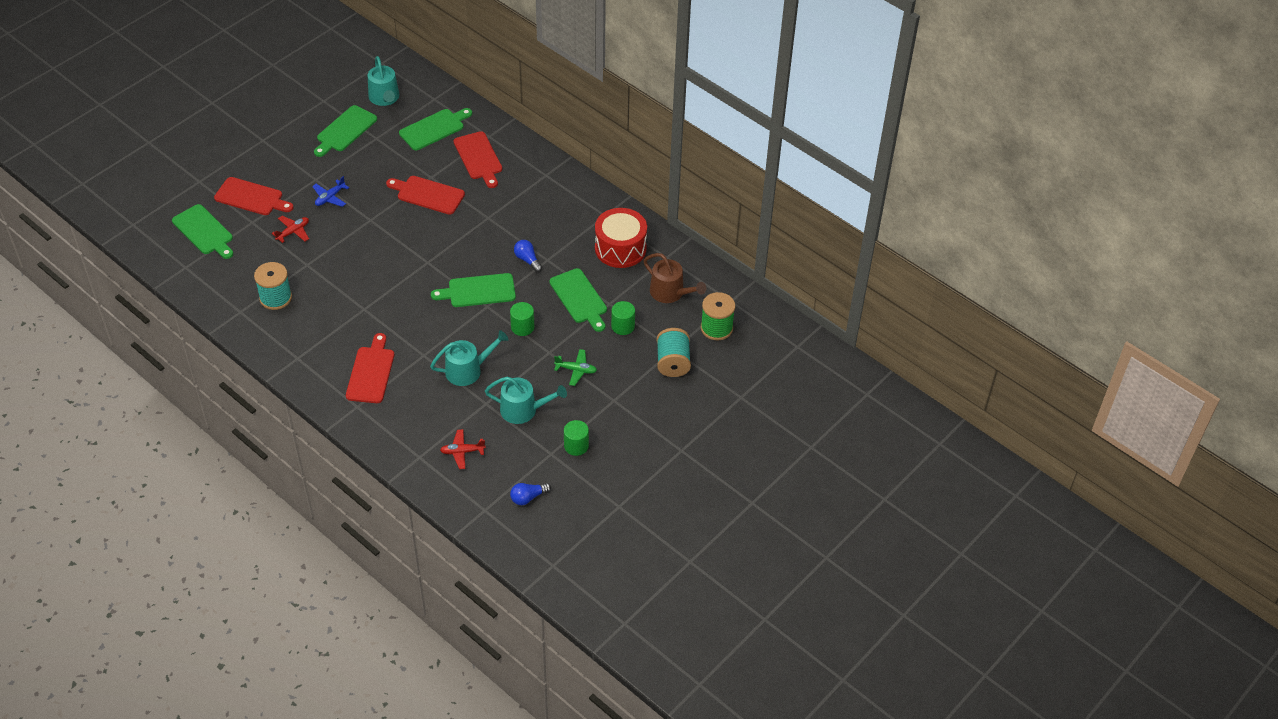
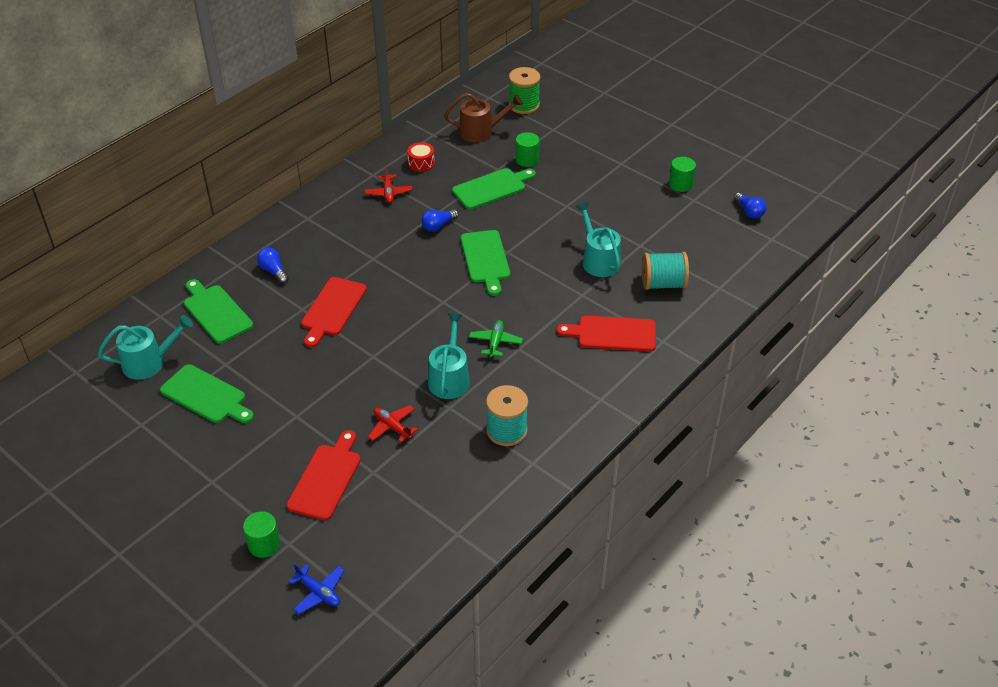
camera: 90 degrees left, 5 degrees down
(204, 231) = (389, 522): green cutting board -> none
(330, 197) = (332, 397): blue plane -> blue plane (319, 592)
(462, 452) = (705, 258): red plane -> red plane (388, 193)
(479, 158) = (273, 271): red cutting board -> blue light bulb
(522, 327) = (534, 225): green cylinder -> green cylinder (264, 544)
(523, 410) = (644, 219): turquoise watering can -> turquoise watering can (449, 378)
(576, 370) = (587, 187): green plane -> green plane (495, 342)
(620, 248) = (421, 163): red drum -> red drum, size x0.49
(670, 293) = (481, 132): brown watering can -> brown watering can turned 45 degrees clockwise
(673, 362) = (569, 129): turquoise spool -> turquoise spool (663, 284)

